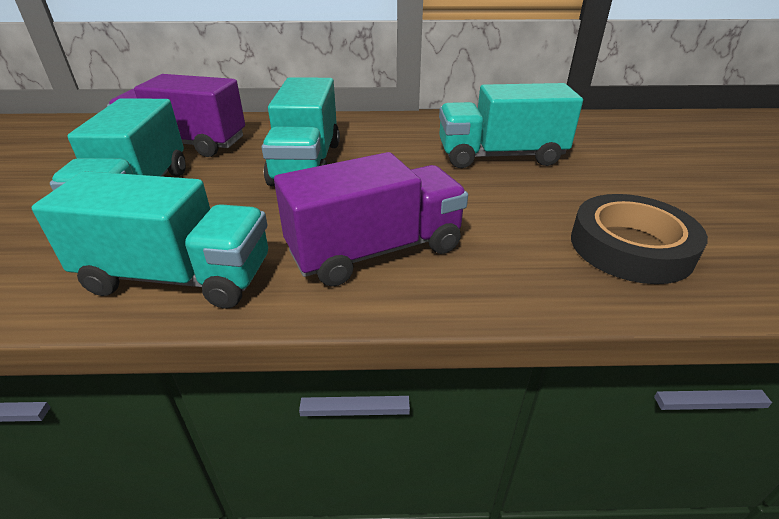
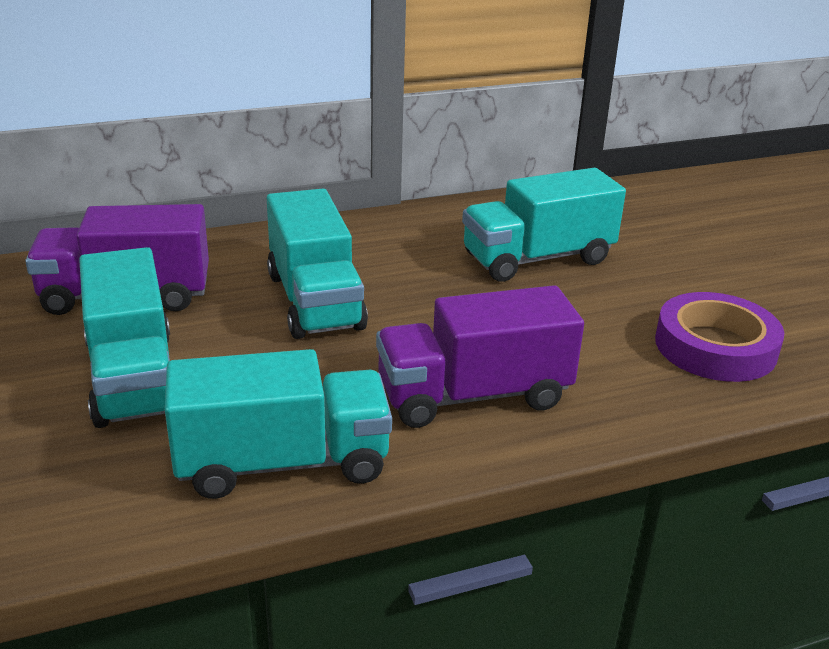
camera: 20 degrees left, 5 degrees down
(375, 251) = (473, 395): purple truck -> purple truck turned 150 degrees counterclockwise
(630, 247) = (715, 347): black tape -> purple tape

